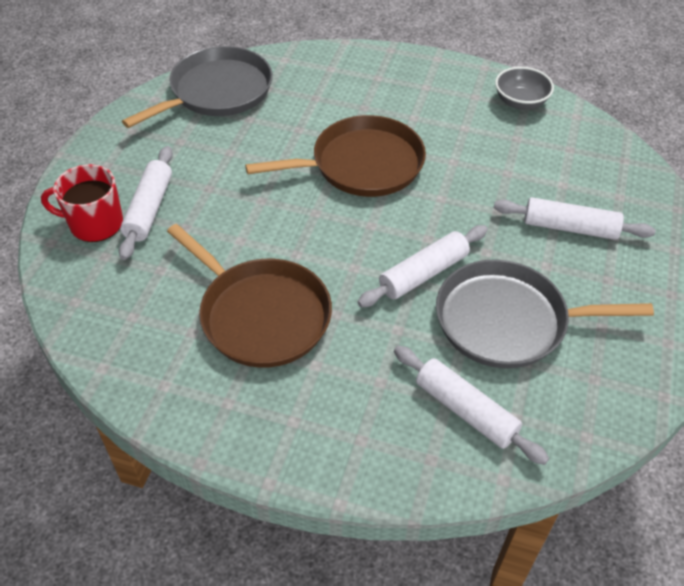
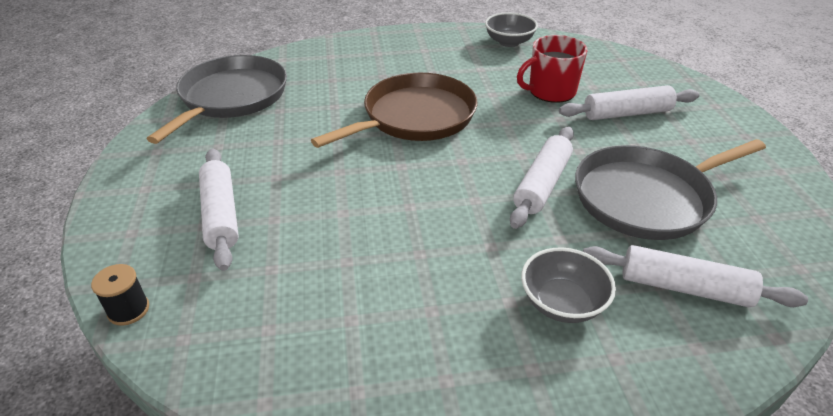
camera: 25 degrees left, 10 degrees down
(51, 265) = (128, 310): none -> black spool
(95, 223) = (162, 248): red mug -> red mug (550, 91)
(260, 314) = (415, 274): brown pan -> none
(355, 382) = (562, 303): none -> grey bowl

